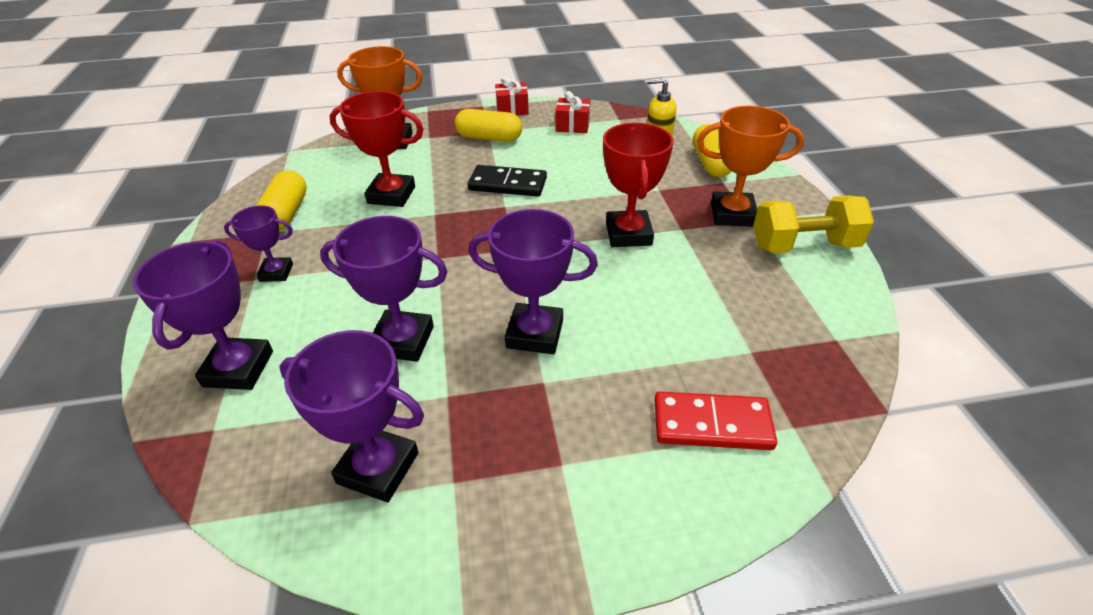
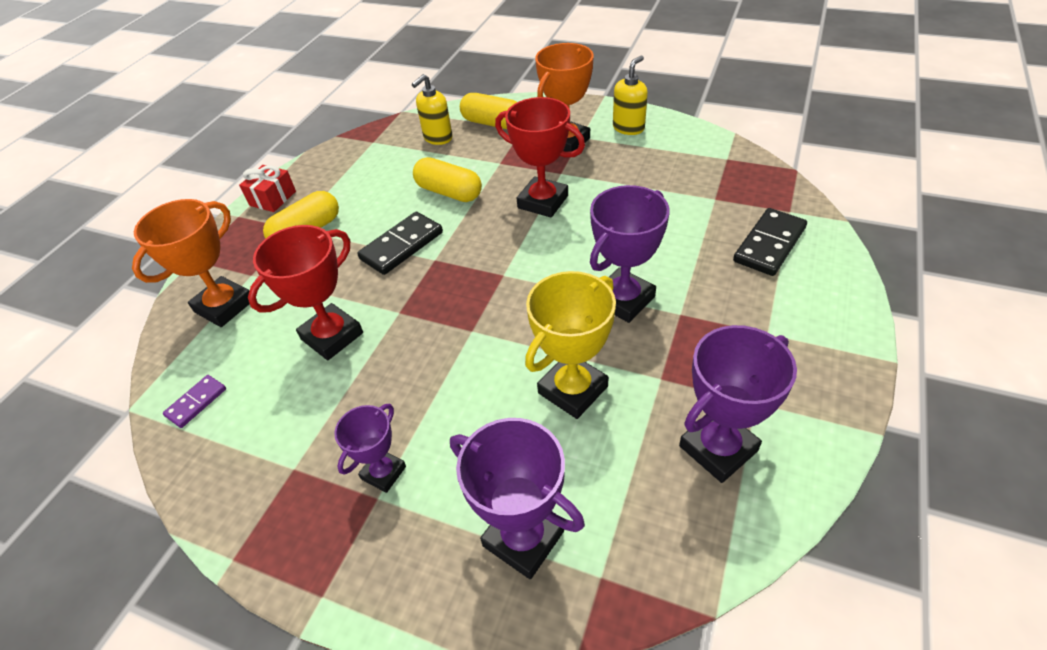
camera: 55 degrees left, 5 degrees up
(286, 213) = (273, 440): yellow capsule -> yellow capsule (449, 192)
(305, 170) = (196, 402): none -> purple domino
(402, 341) = (573, 390): purple trophy -> yellow trophy
(572, 126) = (351, 172): red gift -> none
(712, 424) = (769, 245): red domino -> black domino
(803, 246) = (628, 128): yellow dumbbell -> yellow soap dispenser

